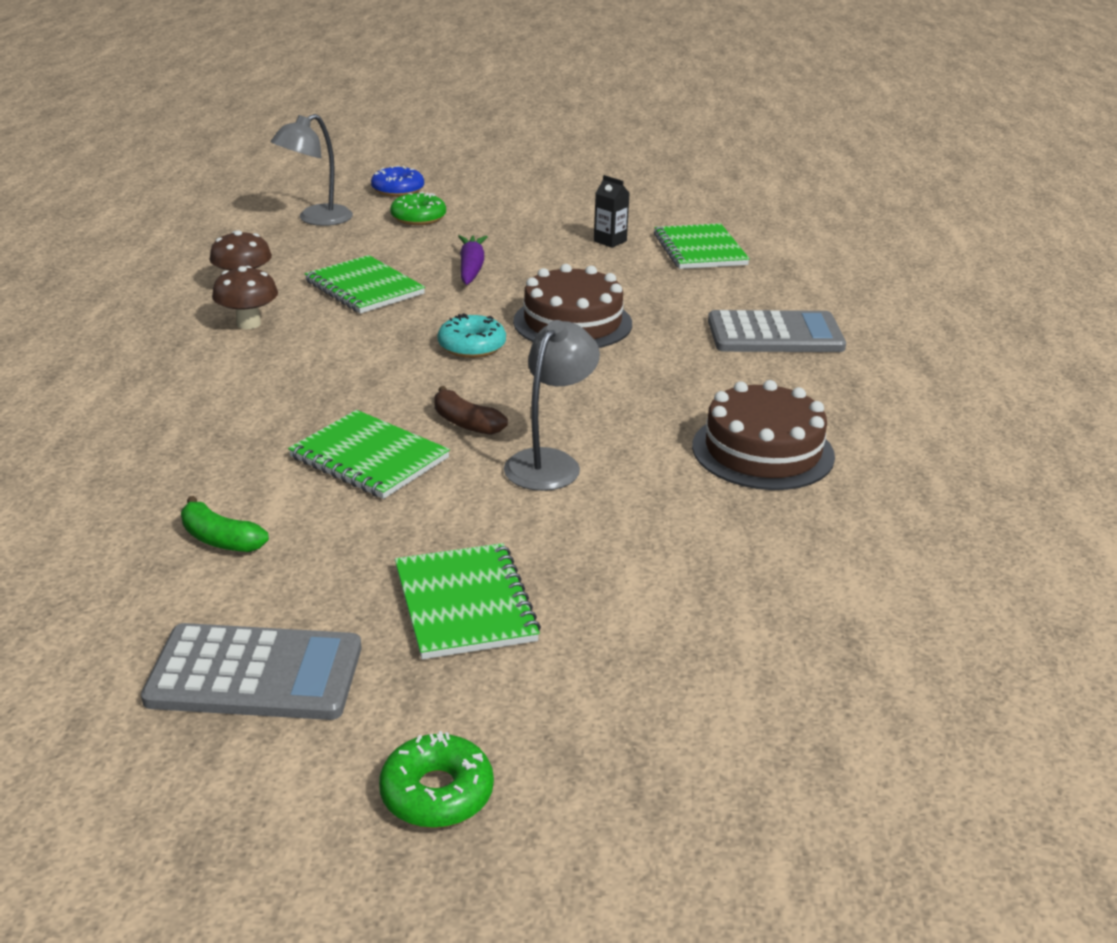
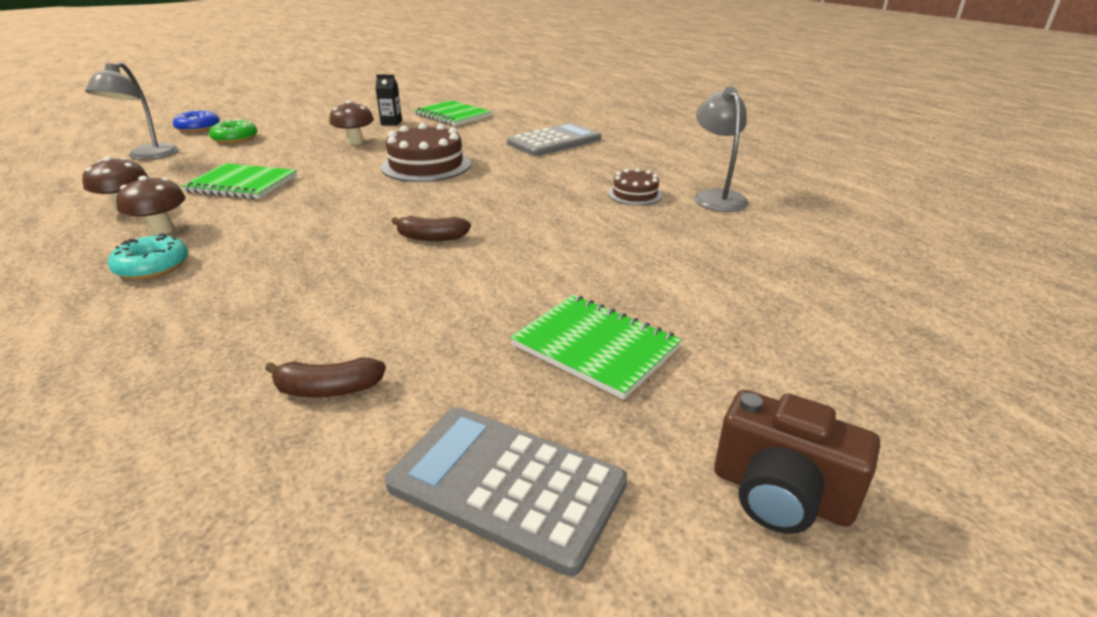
camera: 35 degrees left, 0 degrees up
(220, 539) = (328, 389): green banana -> brown banana
(255, 674) = (506, 485): grey calculator -> grey calculator turned 120 degrees counterclockwise
(369, 458) = (387, 282): green notebook -> none
(437, 793) = (780, 494): green donut -> brown camera
(471, 268) = (313, 155): purple carrot -> none
(472, 346) = (374, 195): turquoise donut -> turquoise donut (152, 267)
(535, 261) = (355, 142): none -> brown mushroom
(550, 462) = (523, 240): grey lamp -> grey lamp (716, 197)
(762, 451) = (635, 194): brown cake -> brown cake, size x0.55

